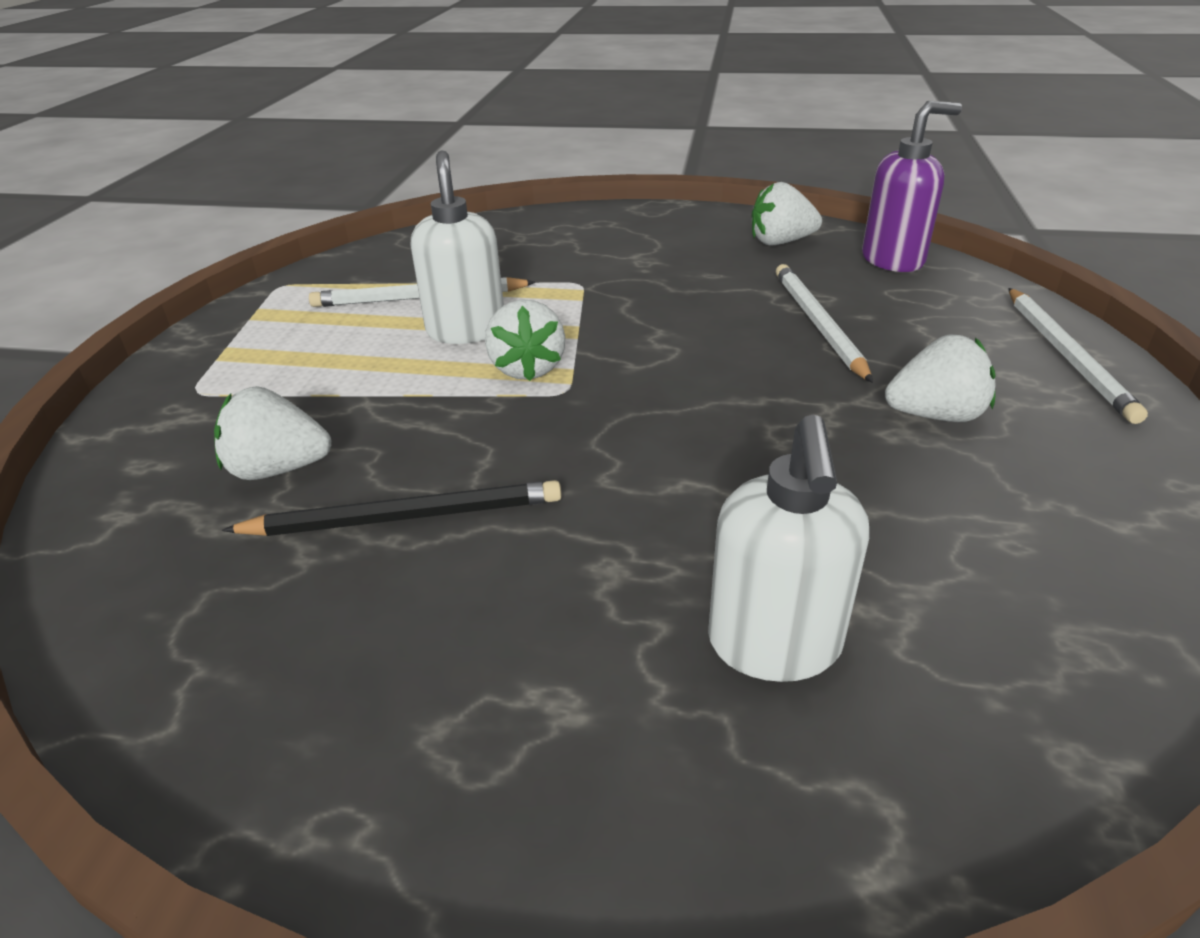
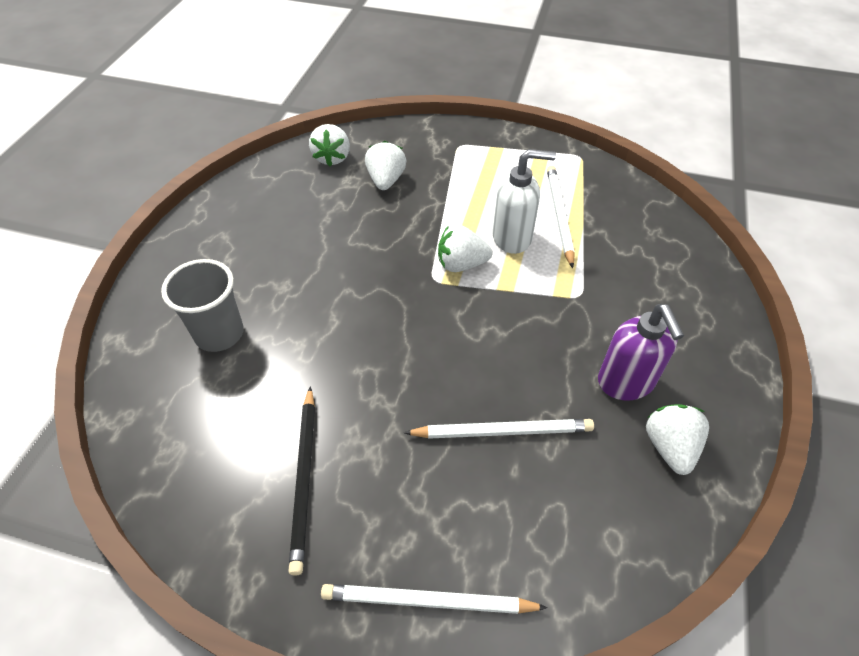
camera: 95 degrees right, 15 degrees up
(405, 517) = (339, 221): black pencil -> black pencil (304, 478)
(774, 645) = (219, 334): white soap dispenser -> grey cup
(893, 260) = (629, 535): purple soap dispenser -> purple soap dispenser (626, 382)
(935, 415) = (366, 463): white strawberry -> white strawberry (332, 158)

